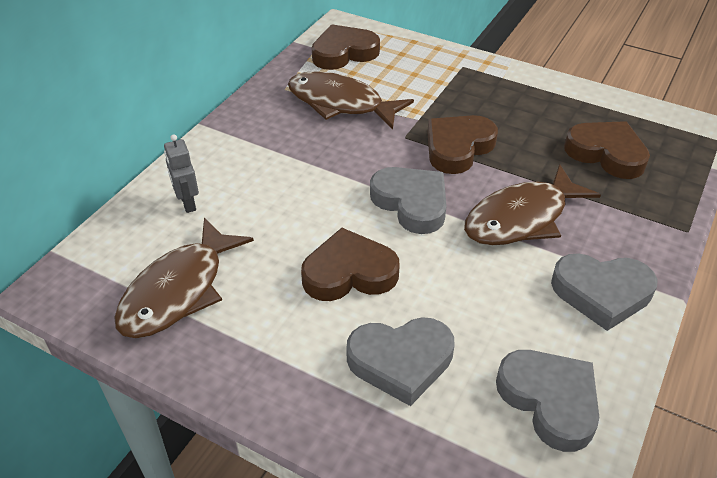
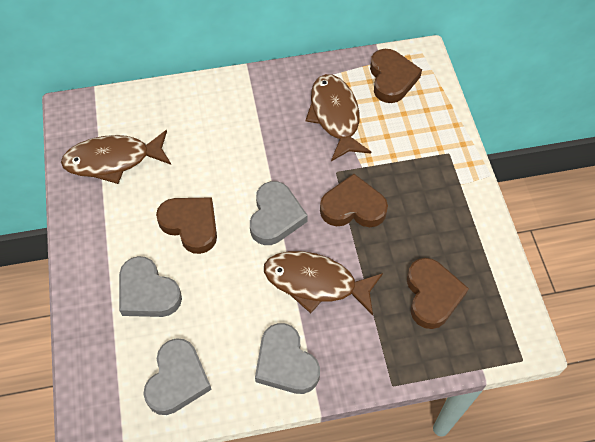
camera: 50 degrees right, 15 degrees up
(187, 203) = (177, 113): grey robot -> none
(344, 53) = (392, 79): brown heart -> brown heart turned 60 degrees clockwise

